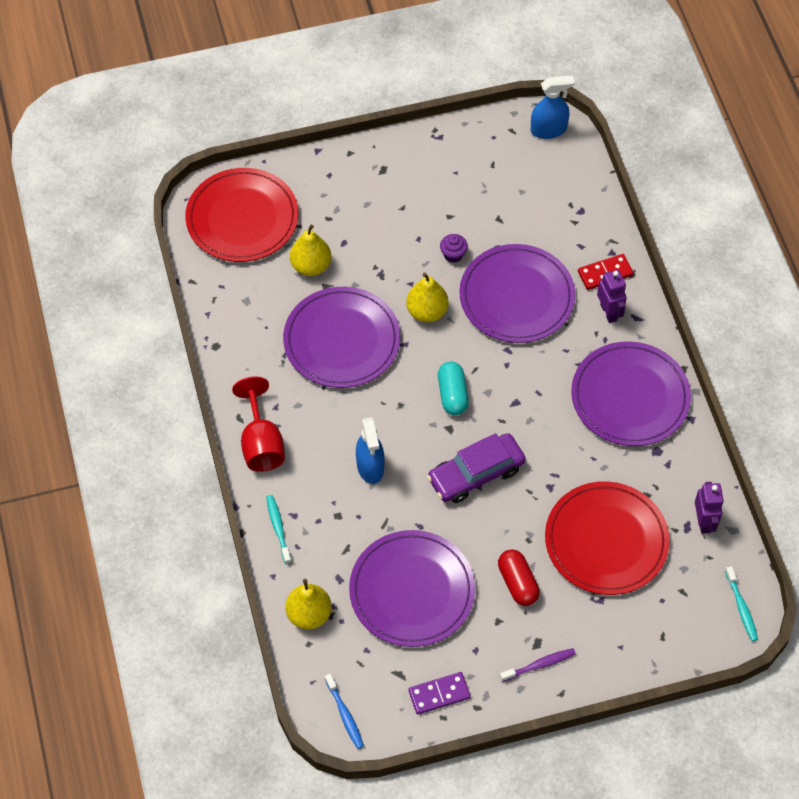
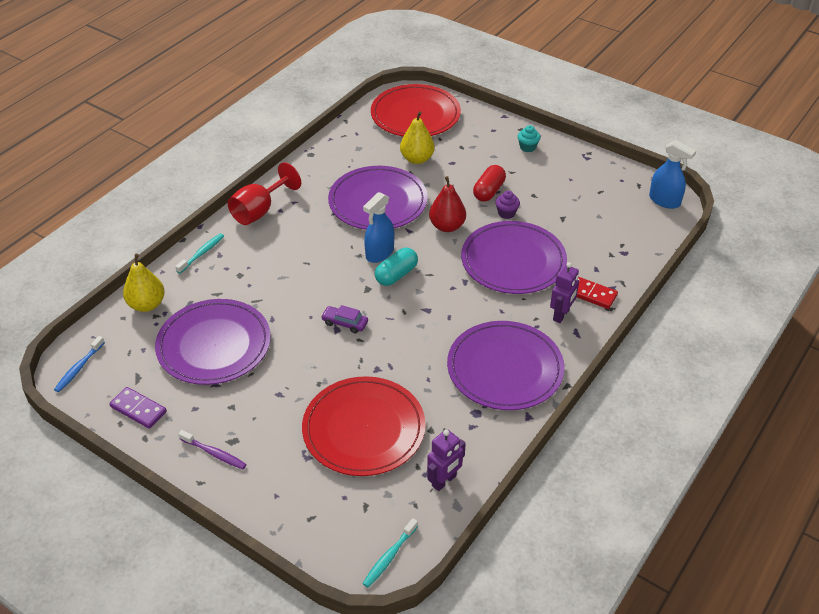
camera: 50 degrees right, 15 degrees down
(370, 467) = (294, 268): blue spray bottle -> blue spray bottle (379, 253)
(381, 169) = (527, 147): none -> turquoise cupcake
(427, 311) = (447, 226): yellow pear -> red pear
(476, 474) = (345, 323): purple car -> purple car, size x0.51
(517, 583) = (275, 398): red capsule -> red capsule (488, 191)

